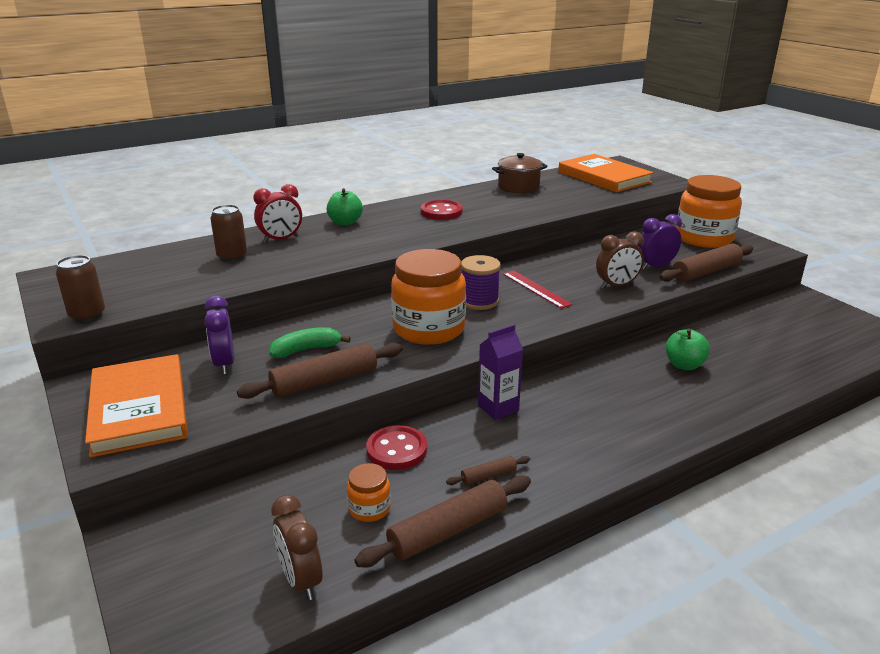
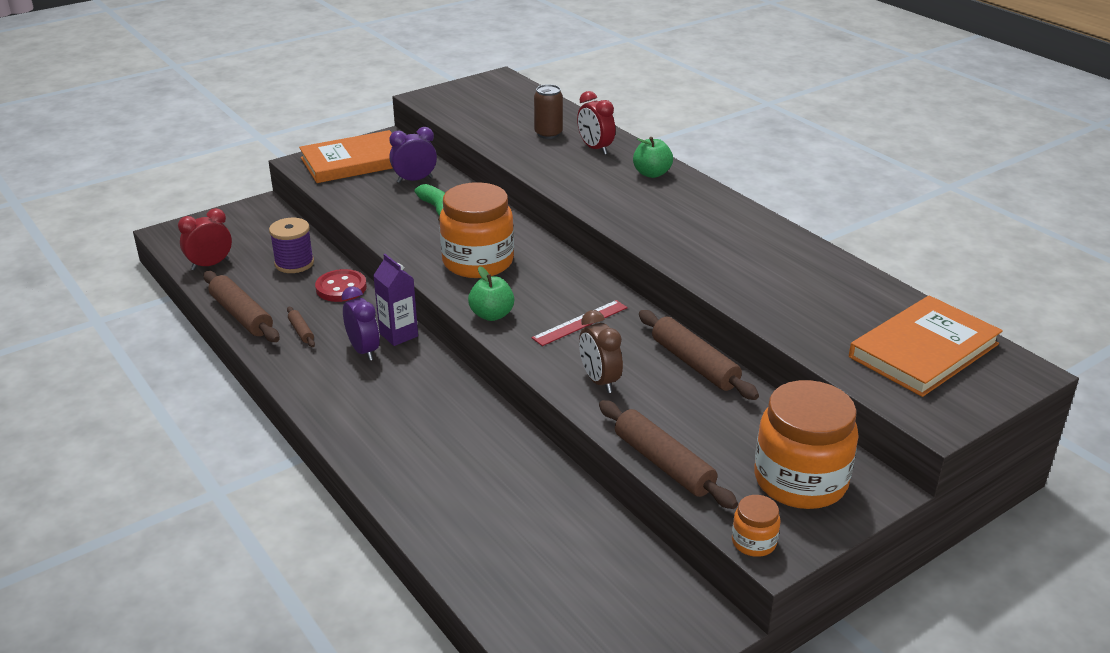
camera: 85 degrees right, 5 degrees up
(87, 315) = (432, 103): brown can -> none
(300, 580) = (210, 264): brown clock -> red clock
(325, 381) = (386, 222): brown rolling pin -> brown rolling pin (694, 364)
(369, 508) = (272, 282): orange jar -> orange jar (754, 542)
(441, 212) = (705, 224): red button -> none
(479, 301) = (542, 287): purple spool -> purple spool (294, 263)
(518, 187) = (830, 275): brown pot -> none
(655, 266) = (670, 419): purple clock -> purple clock (364, 350)
(684, 365) = (483, 462): green apple -> green apple (492, 315)

